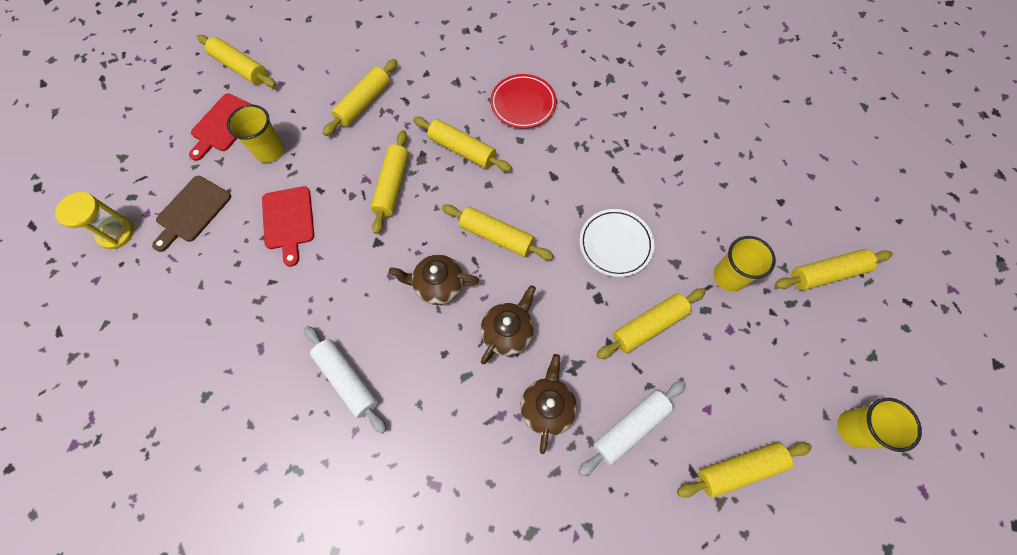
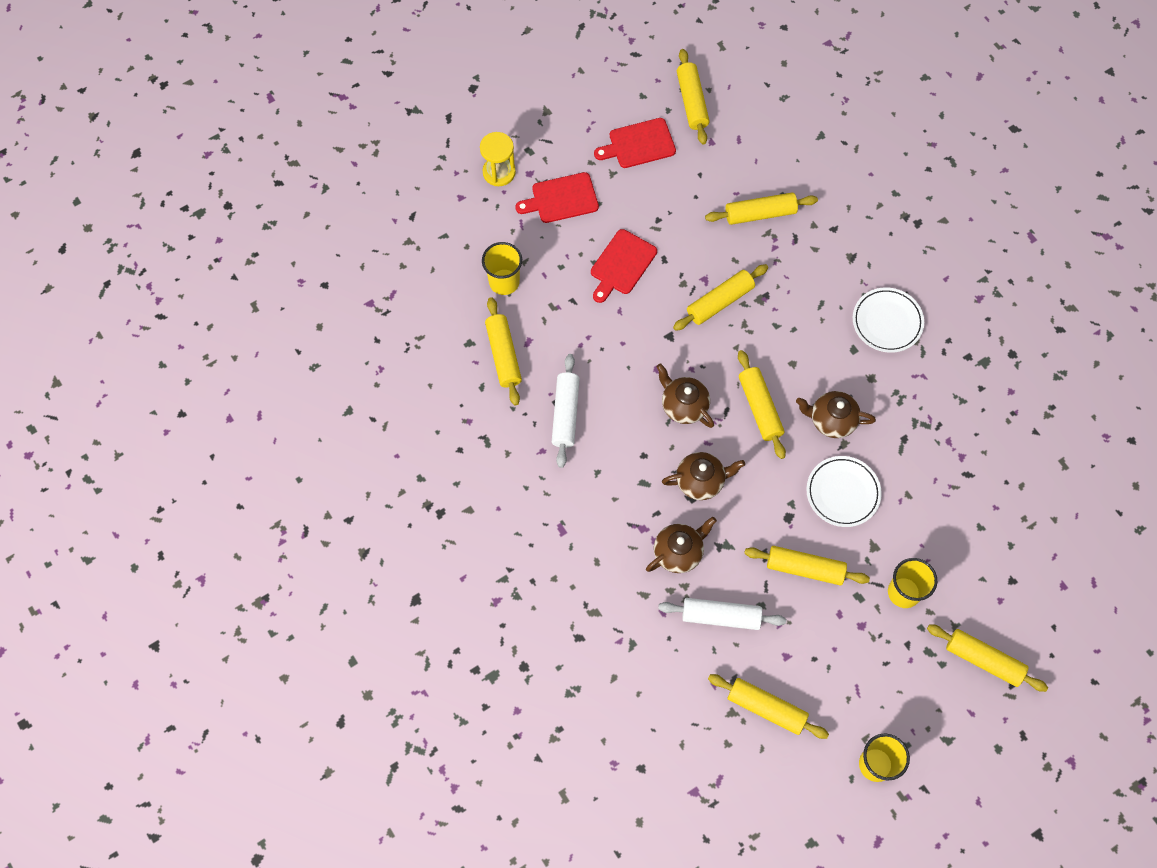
camera: 45 degrees right, 0 degrees up
(192, 211) = (561, 199): brown cutting board -> red cutting board
(270, 151) = (654, 195): yellow cup -> yellow cup (504, 282)
(462, 150) = (800, 318): yellow rolling pin -> yellow rolling pin (503, 355)
(523, 104) = (887, 322): red plate -> white plate
(555, 200) = (831, 420): none -> brown teapot

